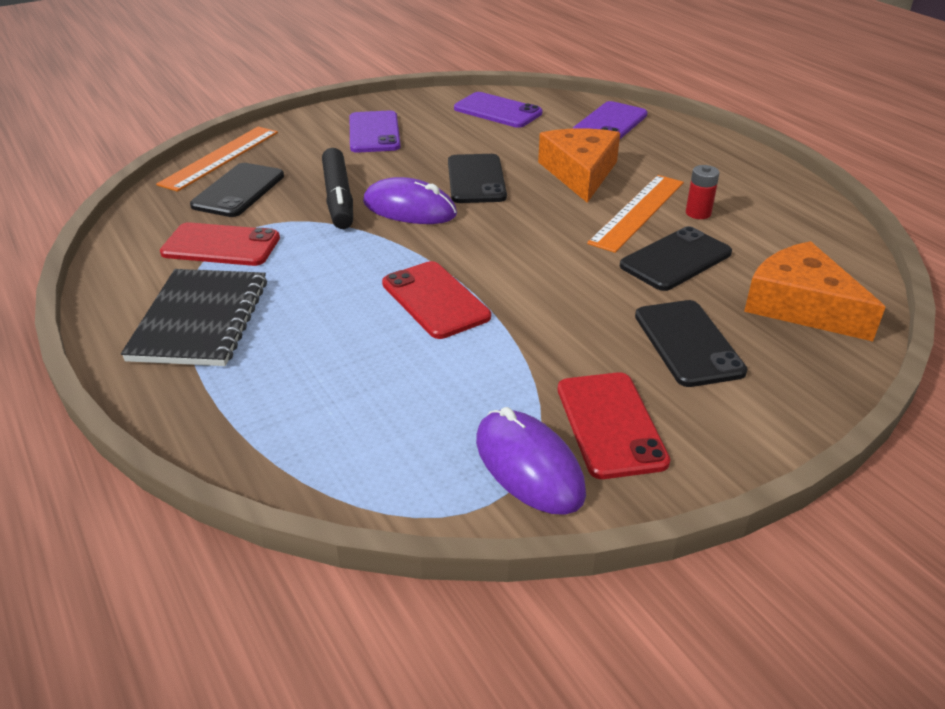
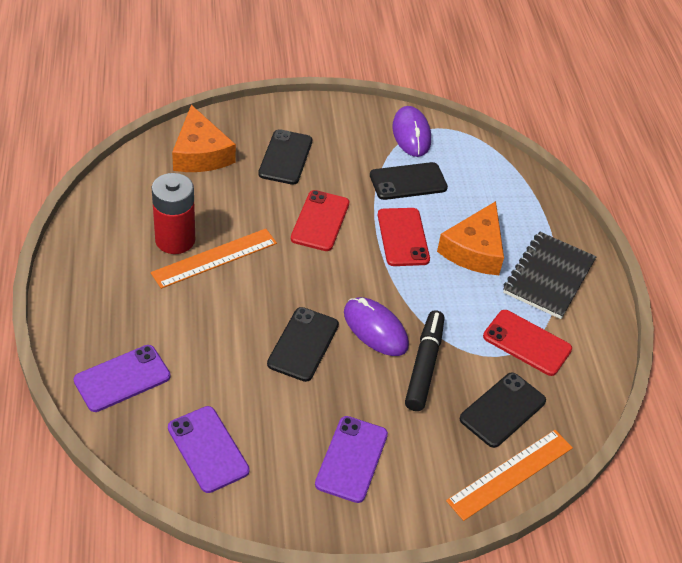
camera: 160 degrees left, 10 degrees up
(580, 173) = (215, 318): orange cheese -> orange cheese (474, 250)
(610, 424) = (362, 136): red phone -> red phone (320, 221)
(676, 259) = (233, 209): black phone -> black phone (408, 181)
(698, 213) = (175, 240): red battery -> red battery, size x2.04

